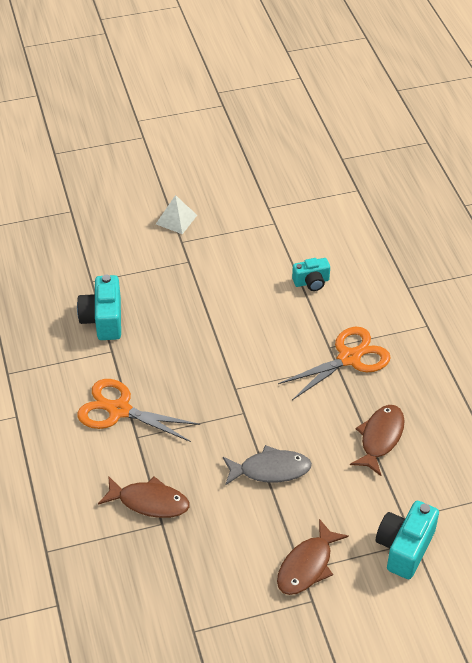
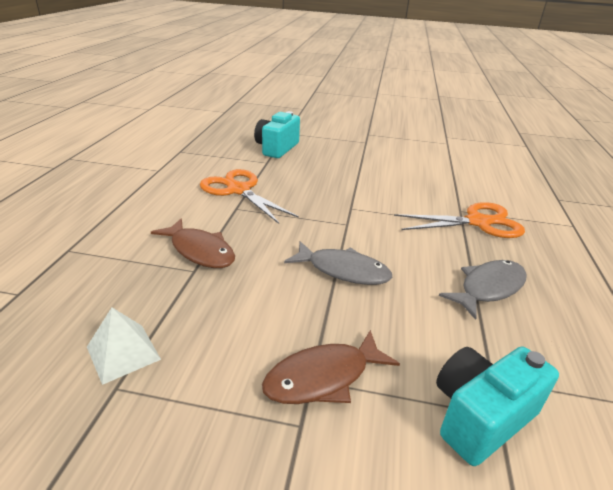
camera: 25 degrees right, 15 degrees down
(176, 219) = (372, 126): white pyramid -> white pyramid (123, 353)
(311, 282) = (463, 174): turquoise camera -> none
(380, 438) = (488, 288): brown fish -> grey fish

